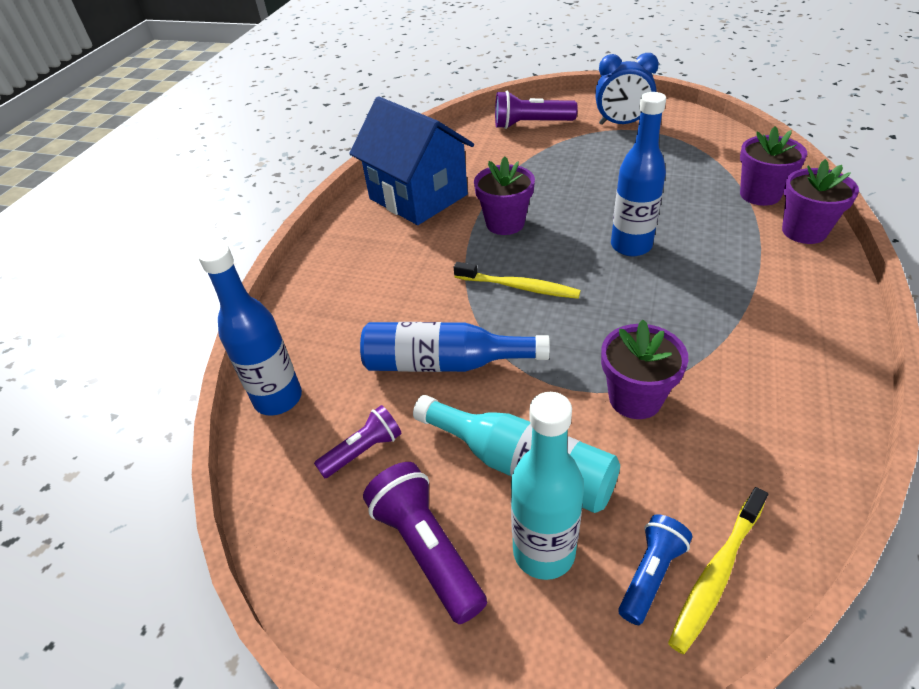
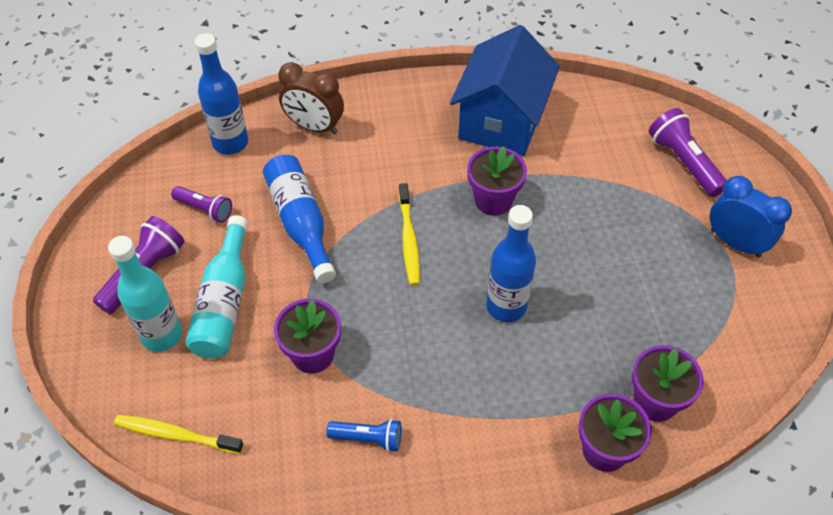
camera: 60 degrees right, 10 degrees up
(317, 319) = (314, 127): none -> brown clock
(621, 124) = (735, 243): blue clock -> blue clock turned 150 degrees clockwise
(651, 574) = (164, 397): blue flashlight -> blue flashlight (368, 438)

